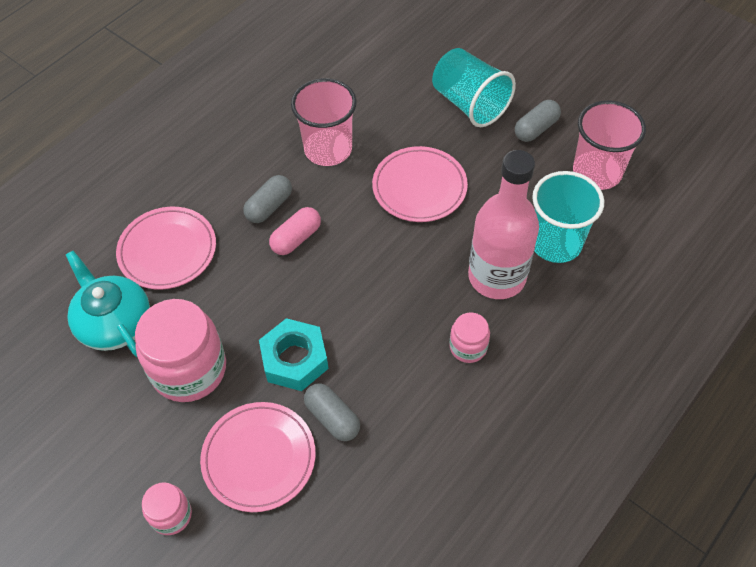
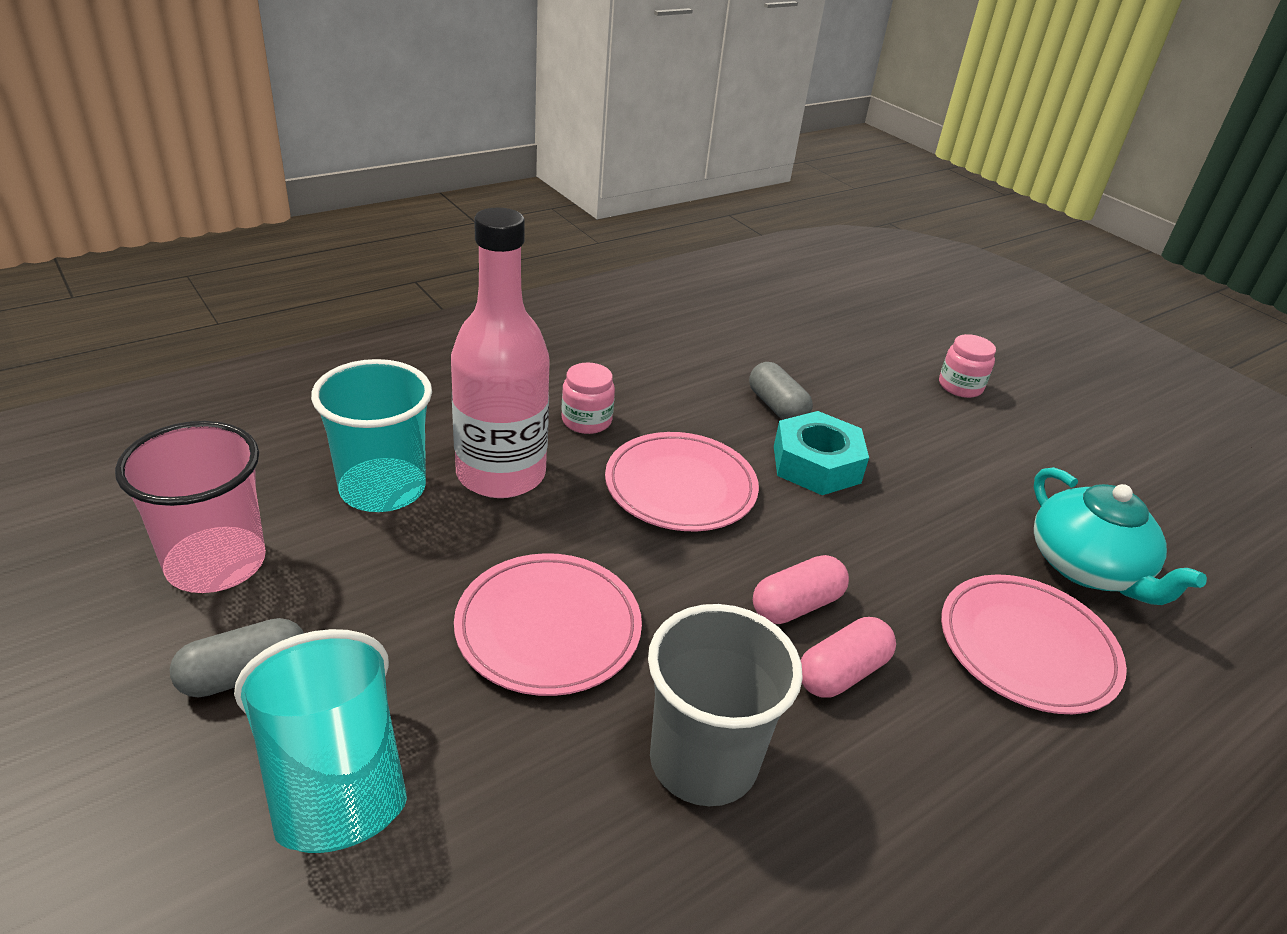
camera: 170 degrees left, 20 degrees down
(189, 369) = (960, 490): pink jar -> none
(259, 458) = (866, 400): pink plate -> pink plate (680, 487)
(269, 206) = (841, 672): grey capsule -> pink capsule
(328, 149) = (703, 760): pink cup -> grey cup

